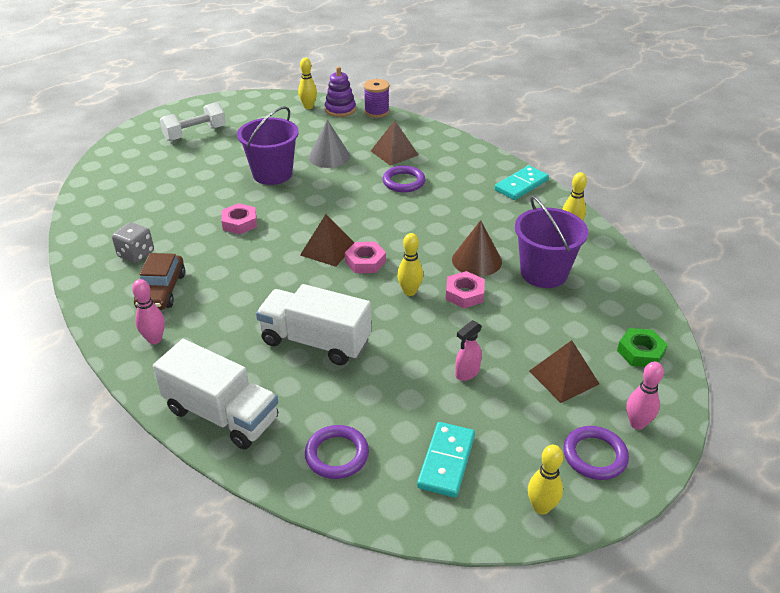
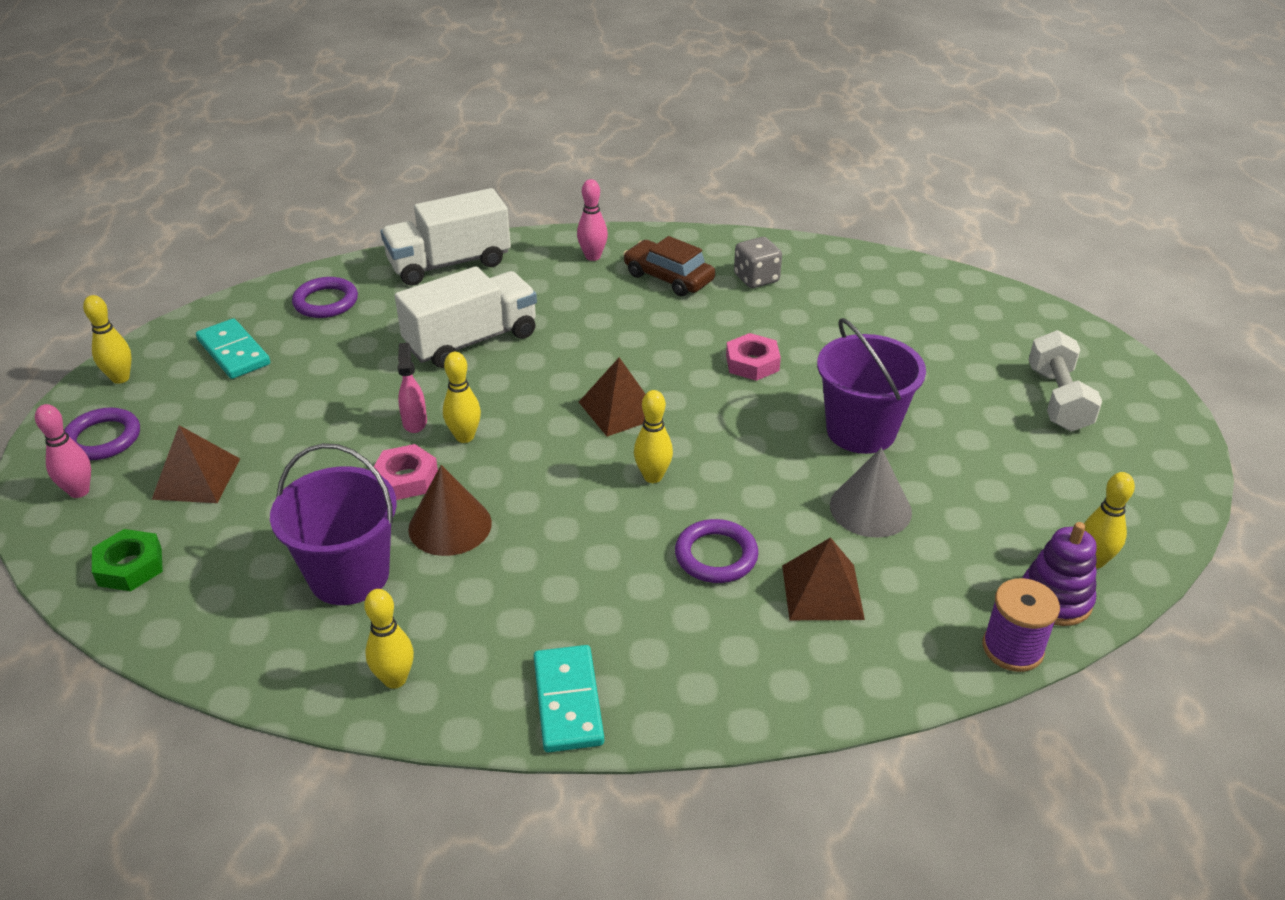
camera: 125 degrees right, 0 degrees up
(365, 262) = (560, 428): pink nut -> none
(371, 217) = (653, 476): none -> yellow bowling pin
(466, 373) = (299, 415): pink spray bottle -> pink spray bottle (415, 422)

